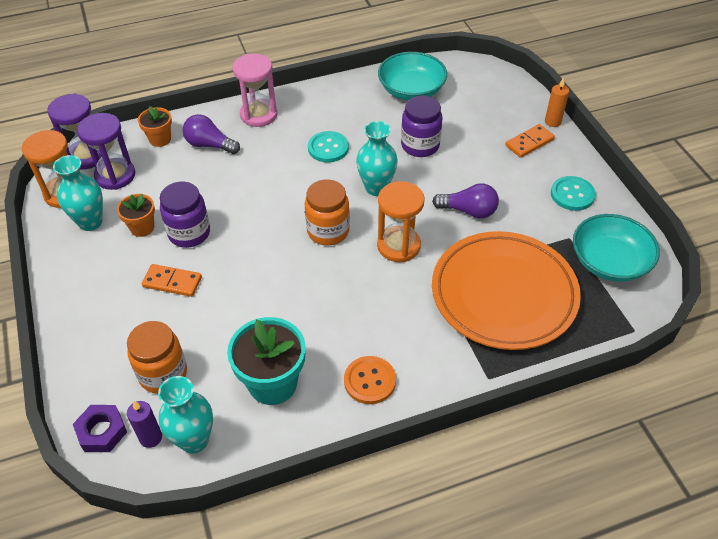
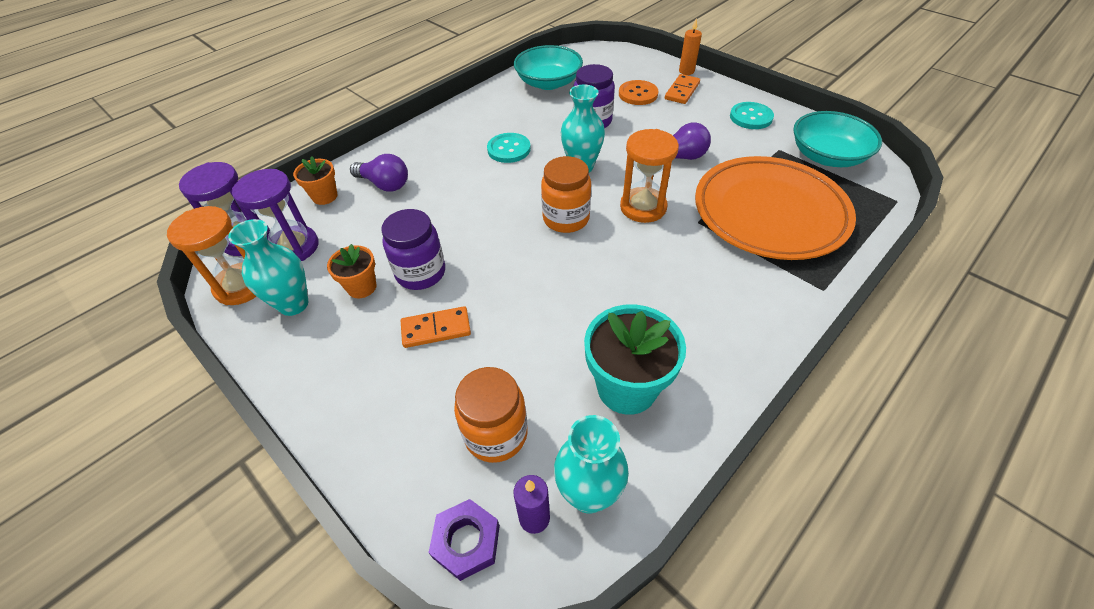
camera: 25 degrees left, 0 degrees up
(209, 145) = (384, 184): purple light bulb -> purple light bulb turned 150 degrees counterclockwise
(259, 115) = (417, 143): pink hourglass -> none
(370, 381) = (721, 340): orange button -> orange button (638, 94)

